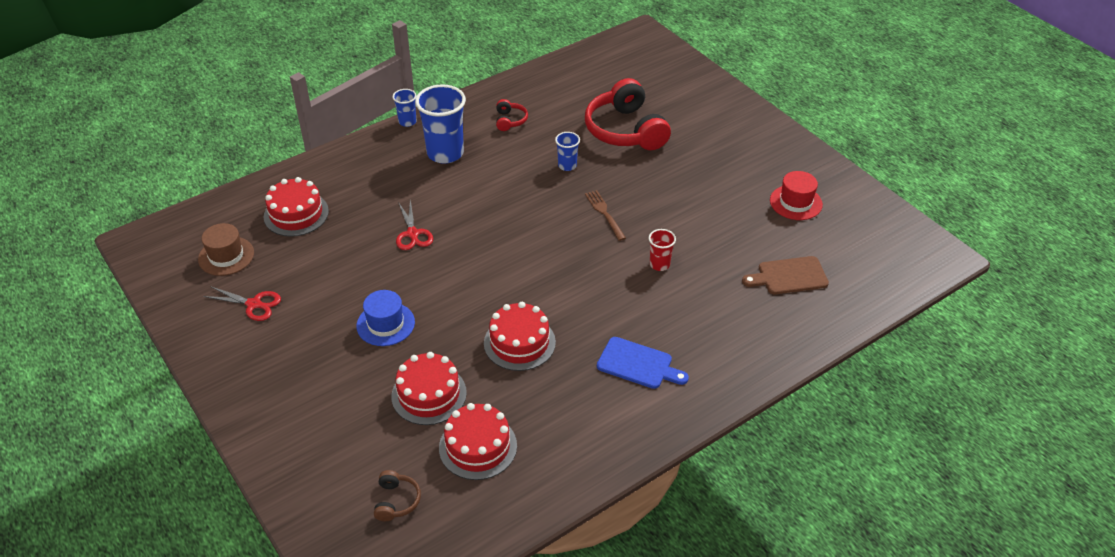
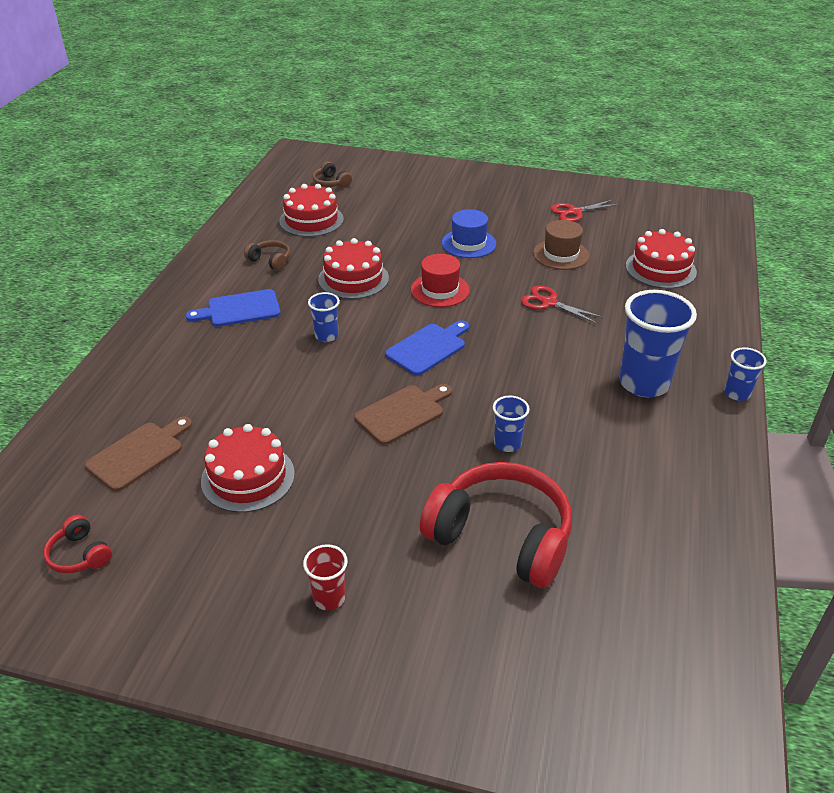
camera: 140 degrees right, 5 degrees down
(226, 256) = (648, 224): brown hat -> brown hat (561, 254)
(429, 394) = (379, 226): red cake -> red cake (248, 477)
(510, 120) = (646, 462): red headphones -> red headphones (80, 555)
(537, 247) = (428, 348): none -> blue cutting board
(566, 410) = (270, 261): none -> brown headphones
(595, 298) = (326, 336): none -> blue cup
(604, 213) = (403, 413): brown fork -> brown cutting board
(659, 264) = (293, 393): red cup -> red cup (329, 598)
(796, 202) = (181, 559): red hat -> red hat (440, 290)

